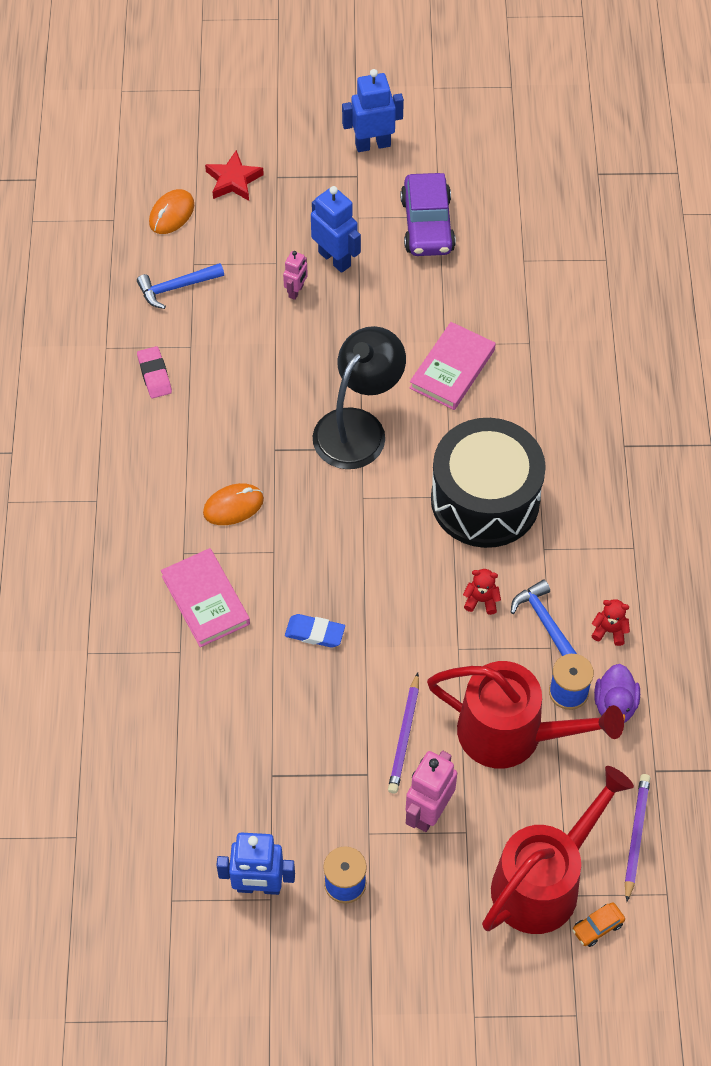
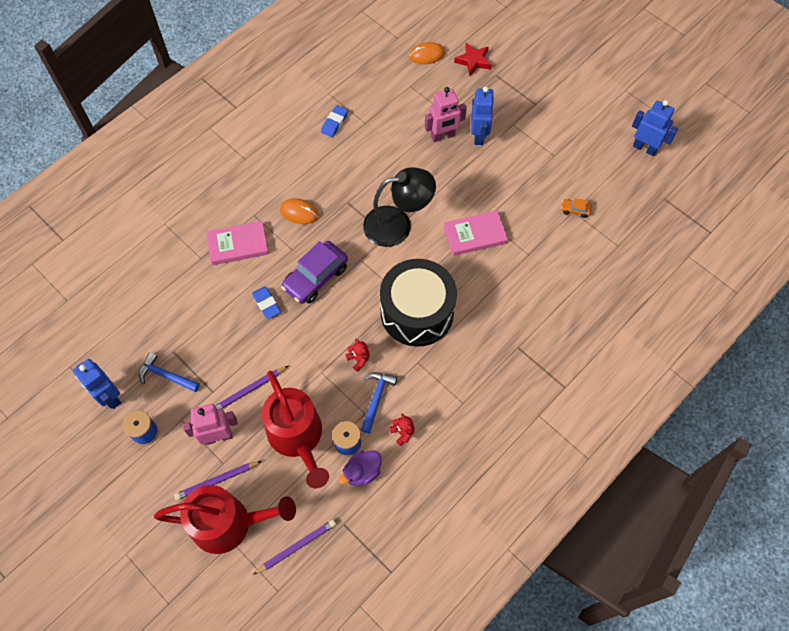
camera: 45 degrees right, 5 degrees up
(154, 375) = (334, 123): pink eraser -> blue eraser
(176, 287) = (390, 90): blue hammer -> blue hammer (166, 375)
(205, 600) = (238, 245): pink book -> pink book turned 60 degrees clockwise
(296, 291) = (443, 136): pink robot -> pink robot, size x1.75
(372, 144) = (561, 95): blue robot -> blue robot (644, 148)
(427, 225) = (543, 155): purple car -> purple car (315, 277)
(480, 854) = (217, 480): none -> purple pencil
(597, 927) = (227, 572): orange car -> orange car (575, 210)

